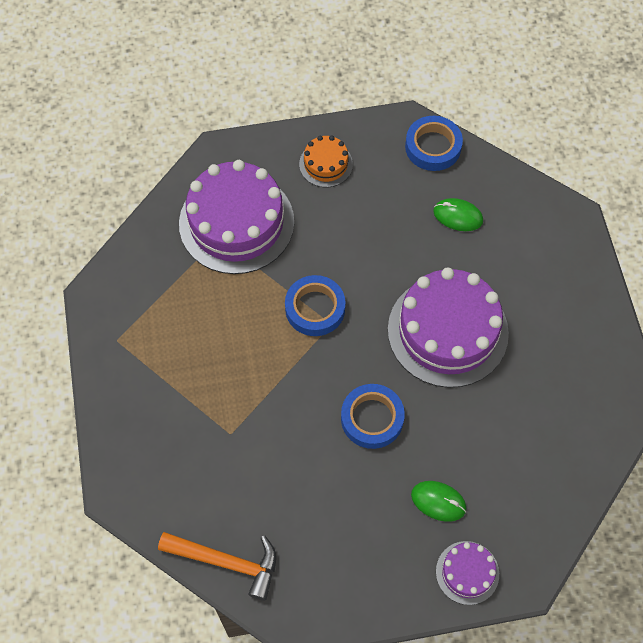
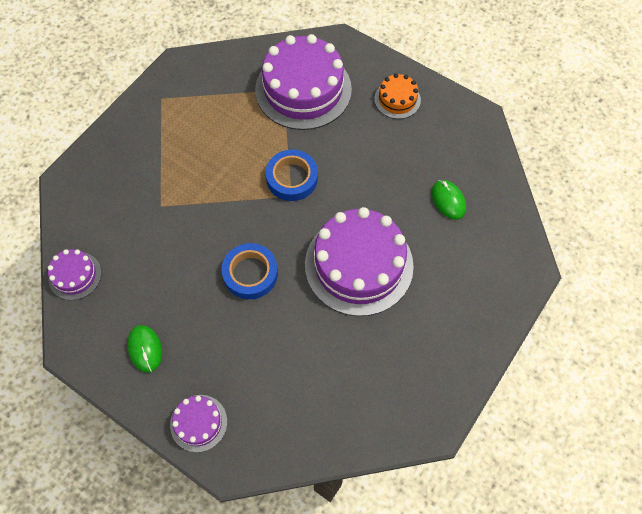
camera: 45 degrees right, 0 degrees up
(227, 562) = (75, 275): orange hammer -> purple cake
(433, 147) = (481, 144): blue tape -> none
(438, 501) = (232, 362): green mouse -> green mouse (145, 349)

